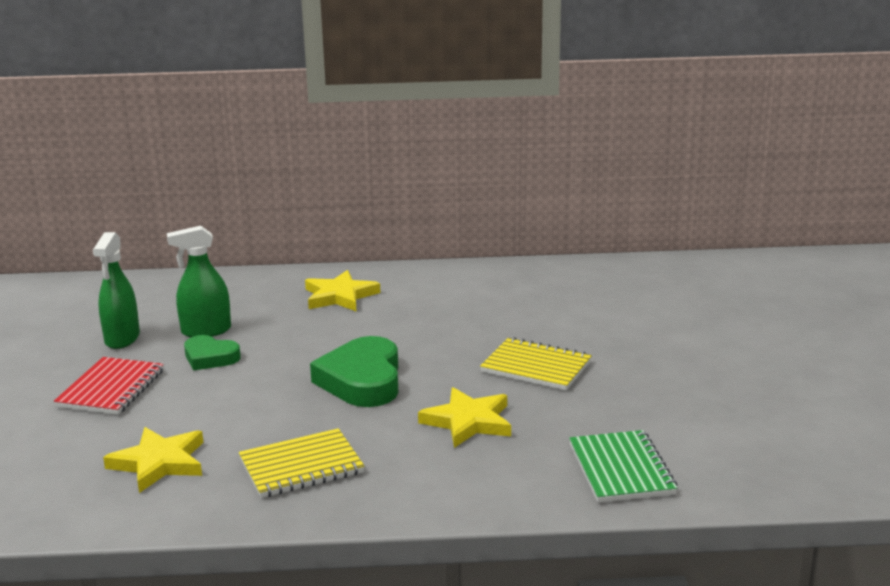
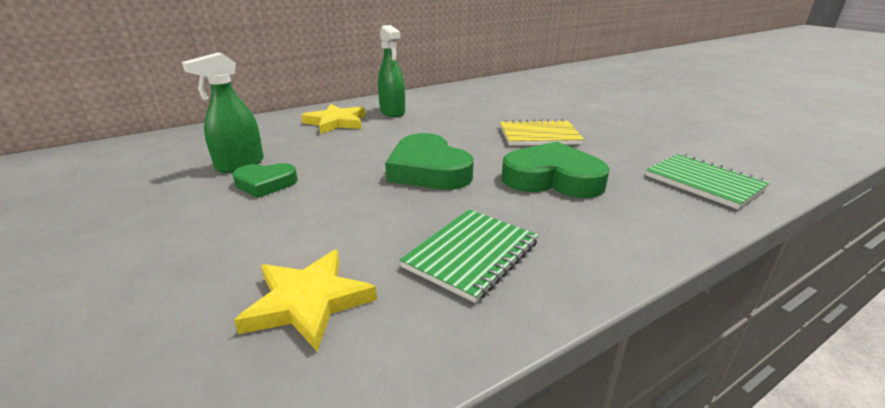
camera: 30 degrees left, 5 degrees up
(111, 389) = (173, 237): red notebook -> none
(122, 339) = (150, 188): green spray bottle -> green spray bottle (392, 112)
(301, 466) = (471, 255): yellow notebook -> green notebook
(468, 421) = (552, 179): yellow star -> green heart

